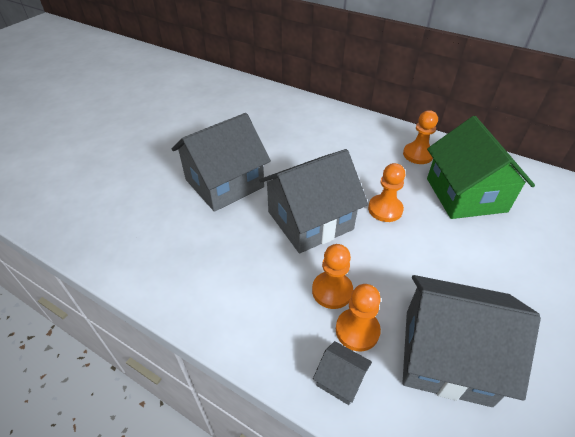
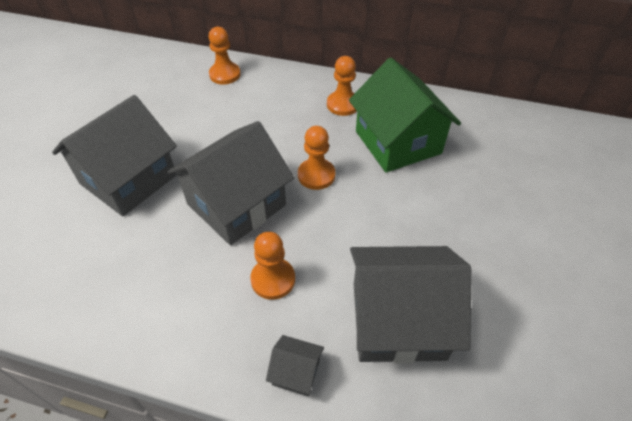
camera: 15 degrees left, 5 degrees up
(357, 330) = (306, 316): orange pawn -> orange pawn (225, 74)

